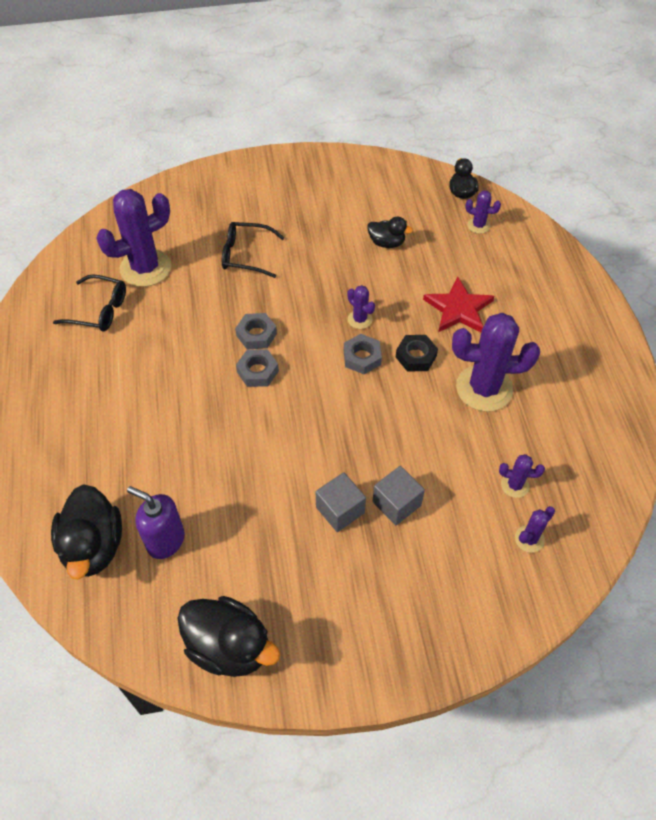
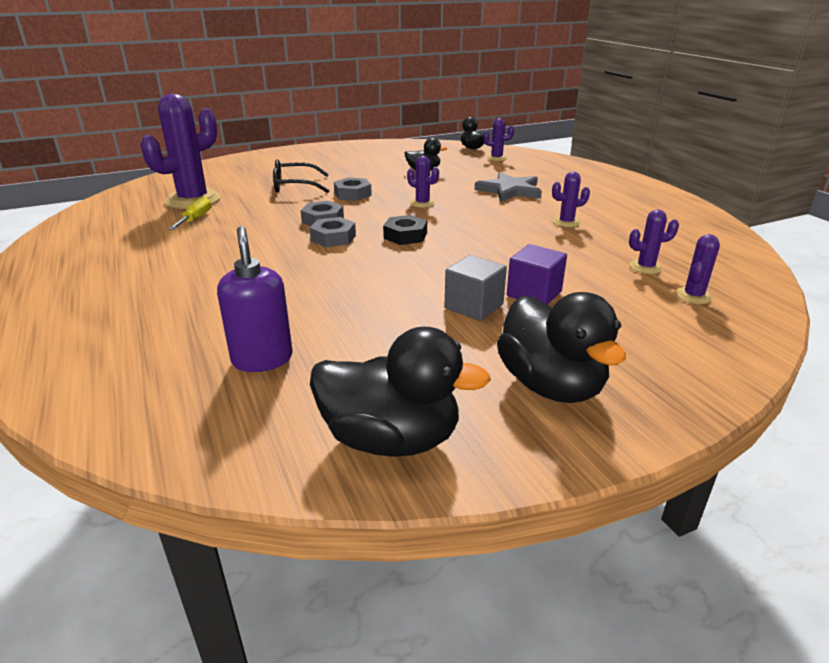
camera: 15 degrees left, 25 degrees down
(93, 546) = (158, 379): black duck -> black duck (551, 385)
(99, 310) = (145, 224): black glasses -> none
(143, 309) = (195, 219): none -> yellow screwdriver
(165, 540) = (262, 359): purple soap dispenser -> purple soap dispenser turned 60 degrees clockwise
(362, 357) = (437, 220): grey nut -> grey nut (352, 194)
(396, 503) = (534, 293): grey cube -> purple cube
(416, 356) = (489, 214): black nut -> black nut (405, 236)
(458, 309) = (510, 190): red star -> grey star
(484, 388) = (566, 222): purple cactus -> purple cactus, size x0.47

